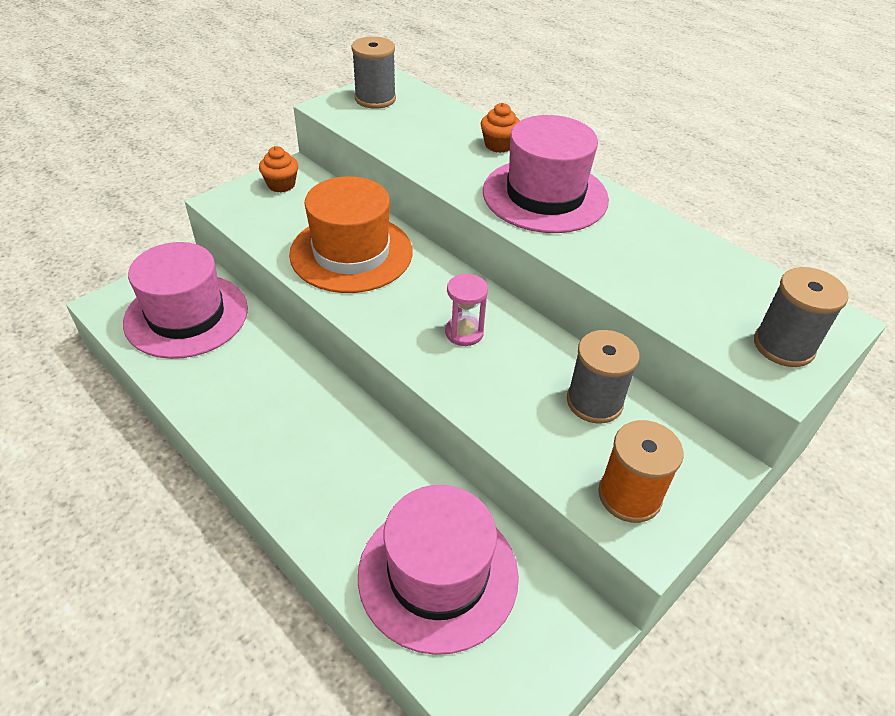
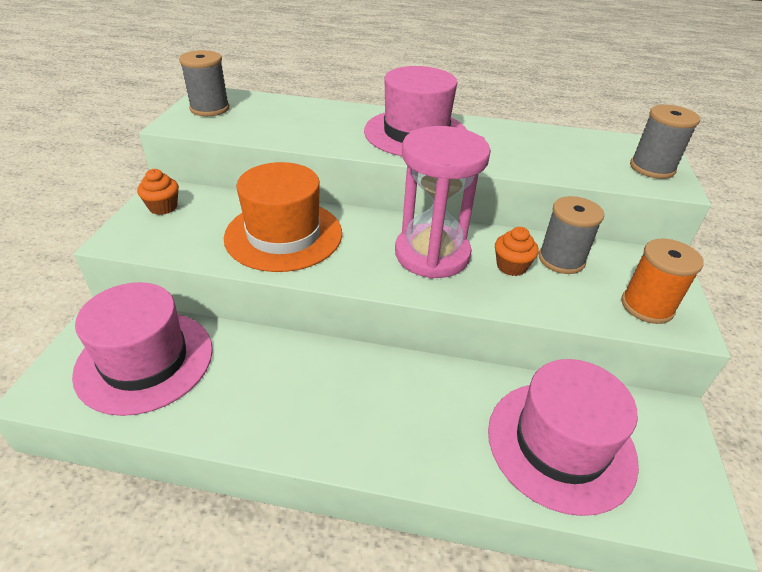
camera: 35 degrees left, 5 degrees down
(464, 332) = (432, 254): pink hourglass -> pink hourglass, size x2.20
(498, 145) = (345, 112): orange cupcake -> orange cupcake (511, 266)

